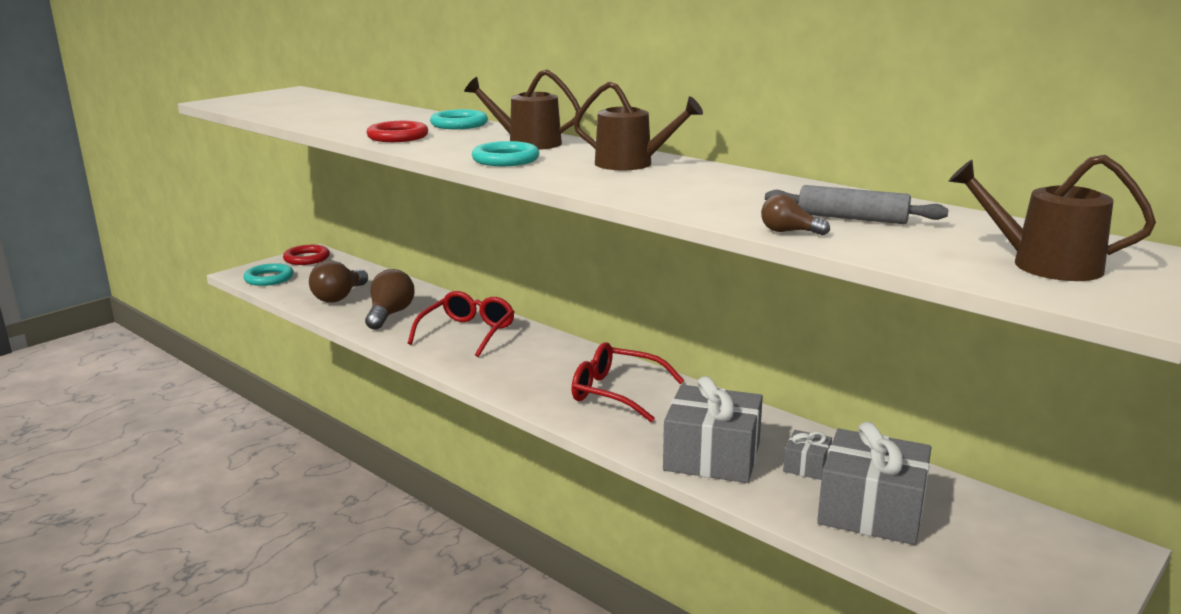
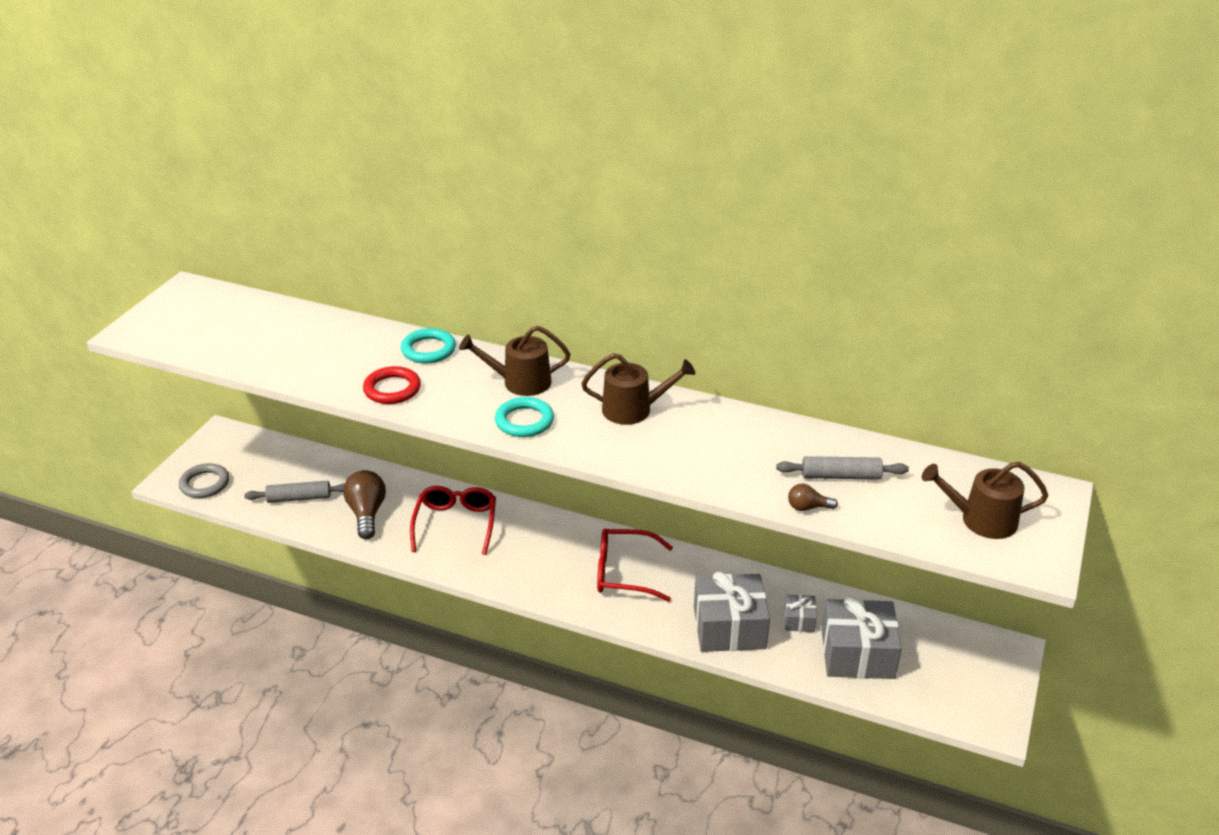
camera: 20 degrees left, 15 degrees up
(269, 278) = (205, 484): turquoise ring -> grey ring
(307, 258) = (220, 443): red ring -> none
(339, 297) = (299, 498): brown light bulb -> grey rolling pin

